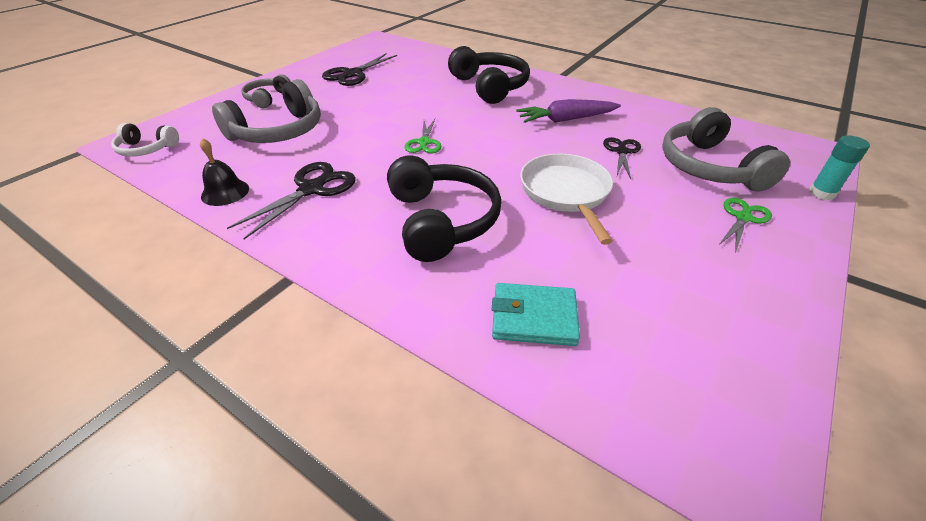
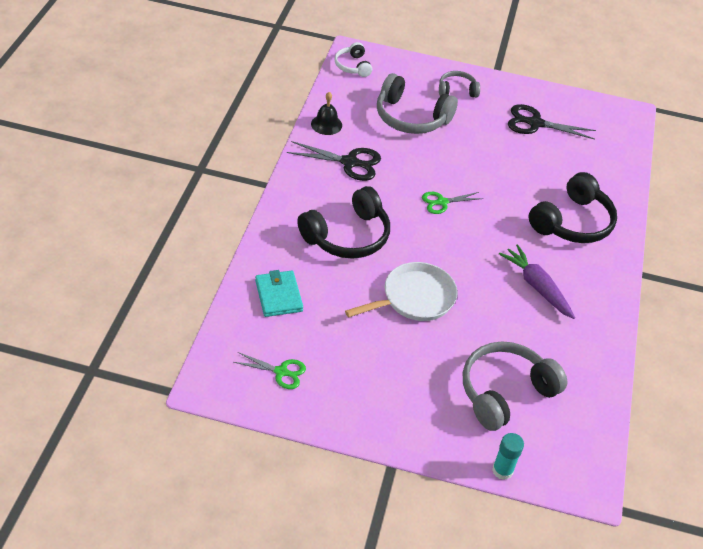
camera: 65 degrees right, 5 degrees up
(621, 151) = (499, 330): black scissors -> none
(743, 218) = (434, 408): green scissors -> green scissors (281, 372)

